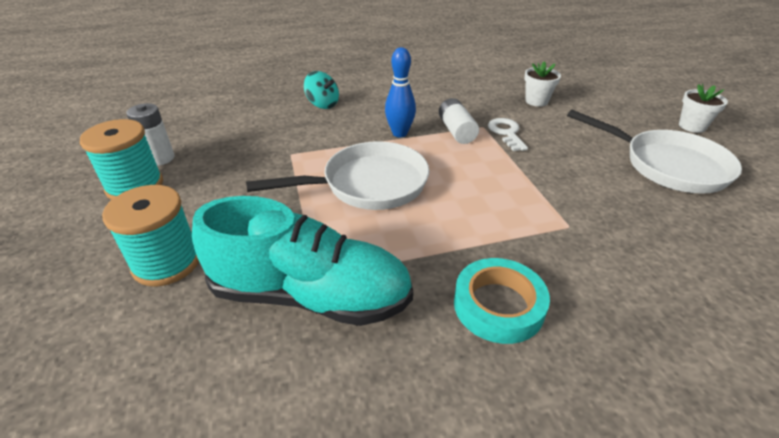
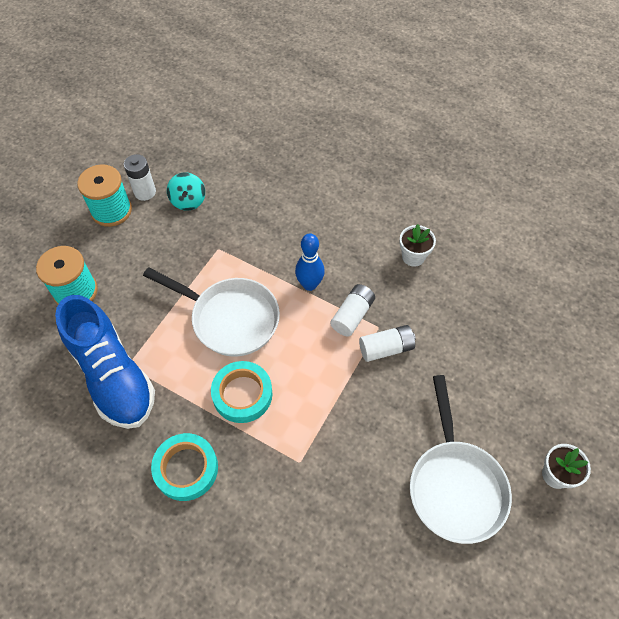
camera: 45 degrees right, 20 degrees up
(310, 295) = (113, 375): turquoise shoe -> blue shoe
(323, 104) = (297, 206): turquoise spinning top -> turquoise spinning top (188, 201)
(456, 220) = (242, 394): none -> turquoise tape
(506, 133) = (386, 348): white key -> white battery
(536, 101) = (467, 334): white flower pot -> white flower pot (413, 256)

